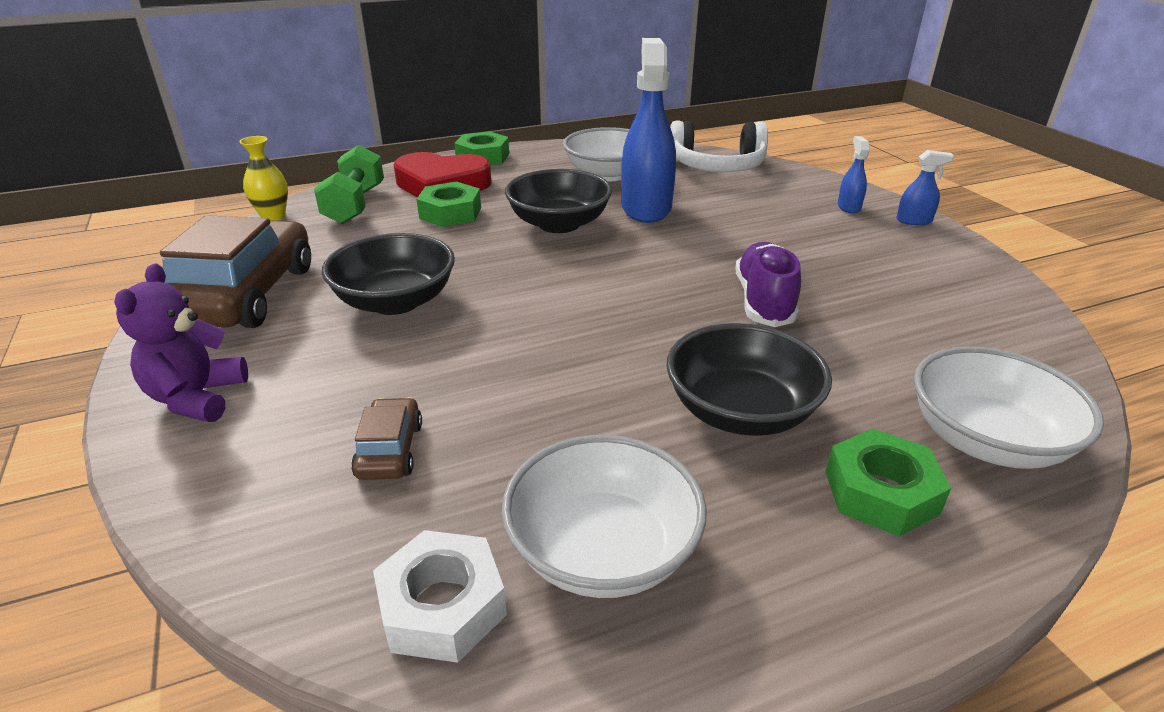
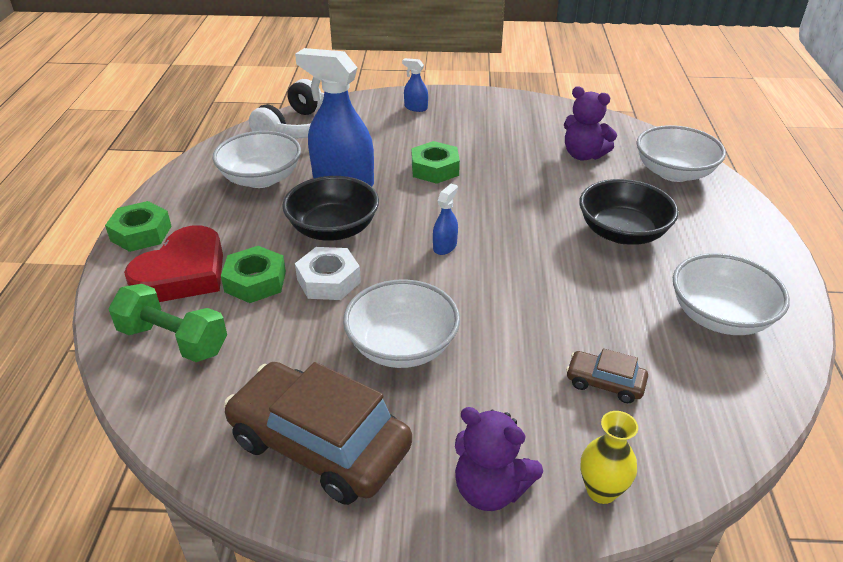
camera: 65 degrees left, 5 degrees up
(273, 216) = (142, 408): yellow vase -> yellow vase (601, 491)
(395, 301) = (402, 346): black bowl -> white bowl
(442, 606) = (748, 385): white nut -> white nut (328, 281)
(764, 301) = (513, 183): purple shoe -> none
(880, 492) = (701, 216): green nut -> green nut (435, 169)
(911, 341) = (583, 155): none -> purple teddy bear
(914, 221) = (453, 96): blue spray bottle -> blue spray bottle (445, 246)

